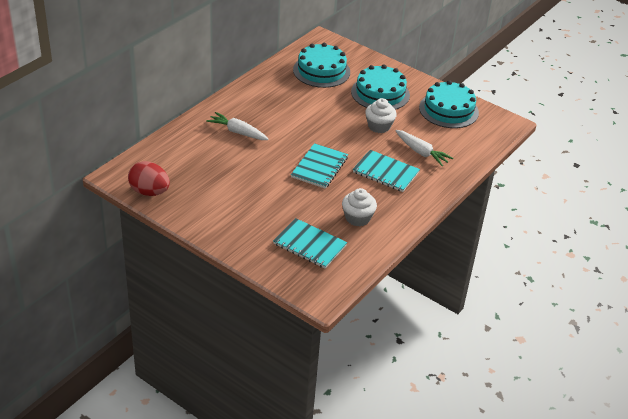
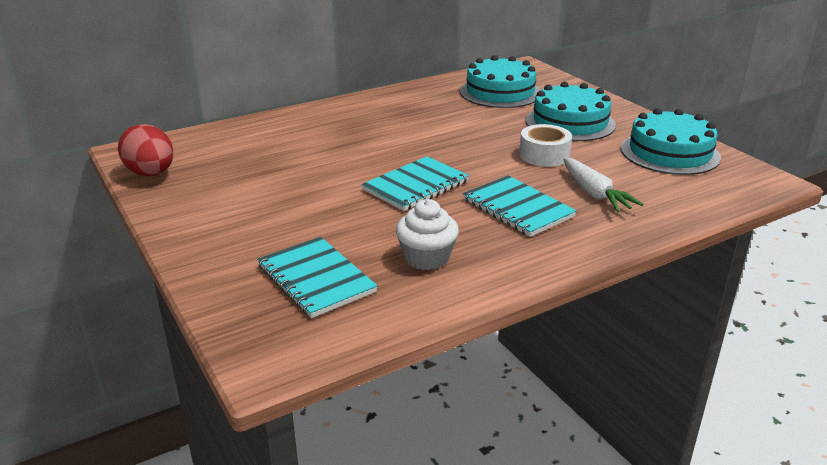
camera: 25 degrees right, 10 degrees down
(237, 132) = (333, 133): white carrot -> none
(379, 126) = (544, 155): white cupcake -> white tape

